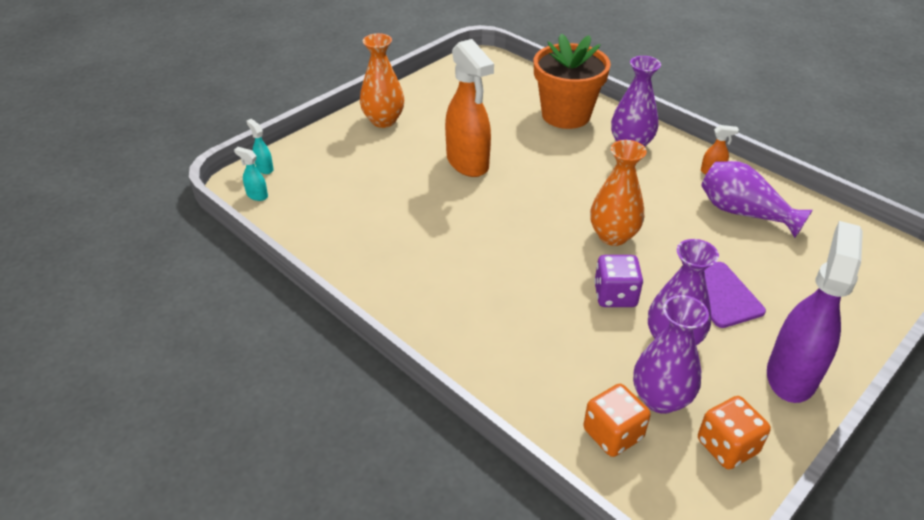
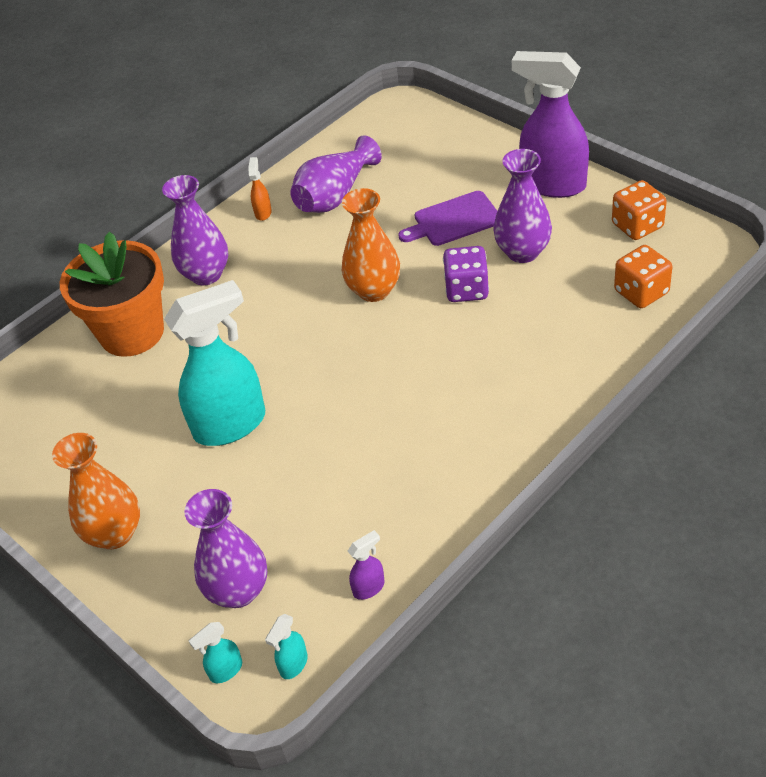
camera: 85 degrees left, 5 degrees up
(303, 229) = (369, 587): none -> purple spray bottle
(468, 163) = (231, 425): orange spray bottle -> turquoise spray bottle
(660, 399) = (595, 262): purple vase -> purple vase (238, 591)

